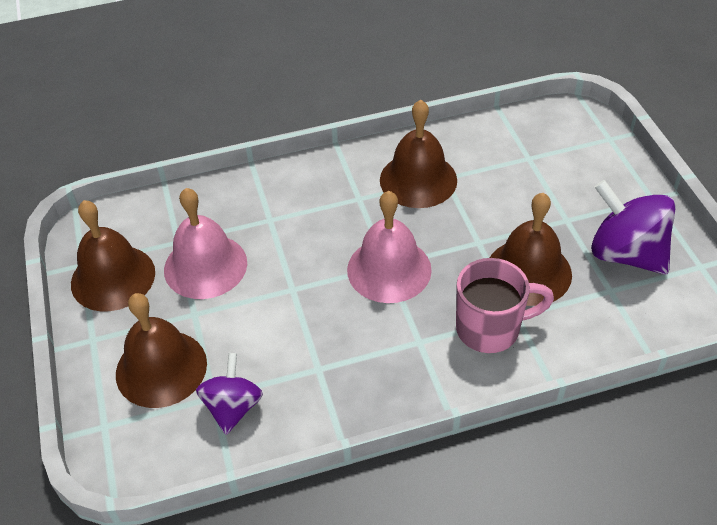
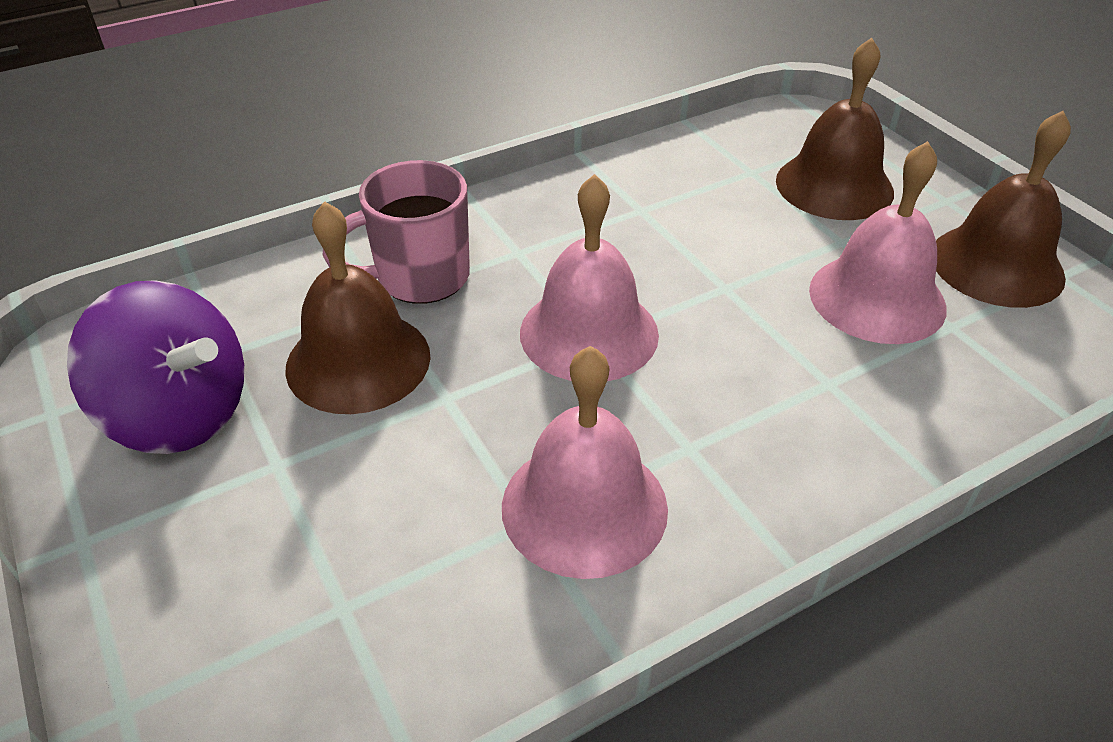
camera: 165 degrees right, 5 degrees down
(233, 407) = (722, 166): purple spinning top -> none
(418, 180) = (584, 507): brown bell -> pink bell

